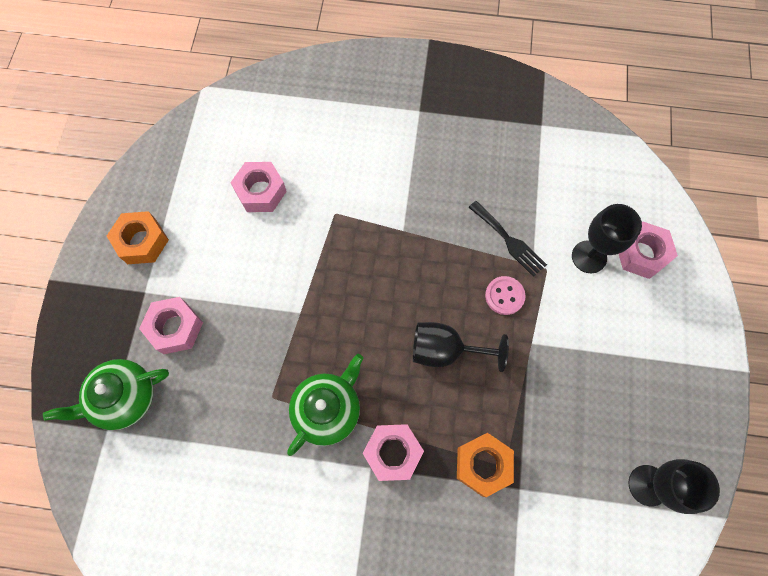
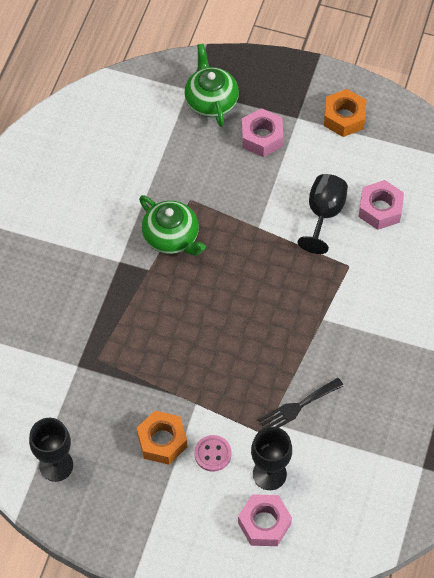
camera: 100 degrees right, 10 degrees down
(392, 453) = (127, 278): pink nut -> none
(445, 350) = (203, 332): black goblet -> black goblet (324, 214)
(482, 465) = (102, 342): orange nut -> orange nut (162, 441)
(504, 296) = (244, 391): pink button -> pink button (212, 454)

